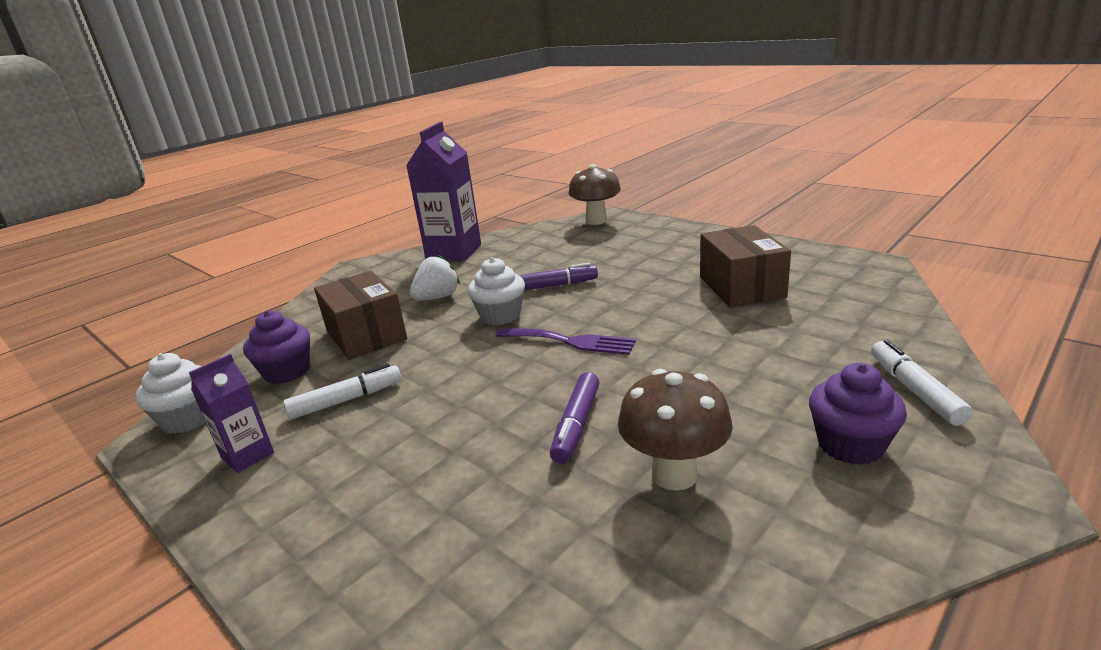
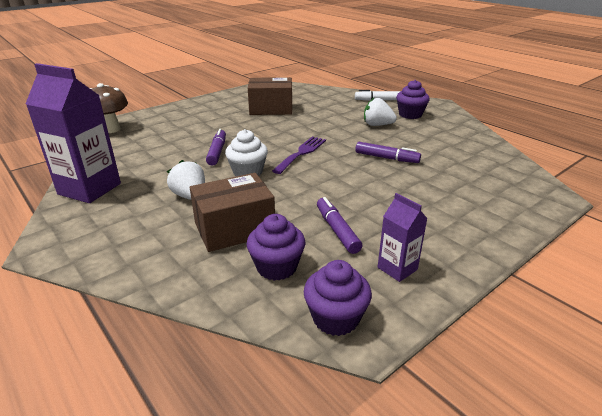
camera: 85 degrees left, 5 degrees up
(189, 418) = (335, 318): white cupcake -> purple cupcake
(346, 400) = (337, 230): white marker -> purple marker
(674, 474) = (425, 143): brown mushroom -> none
(741, 401) = (377, 125): none -> white strawberry

